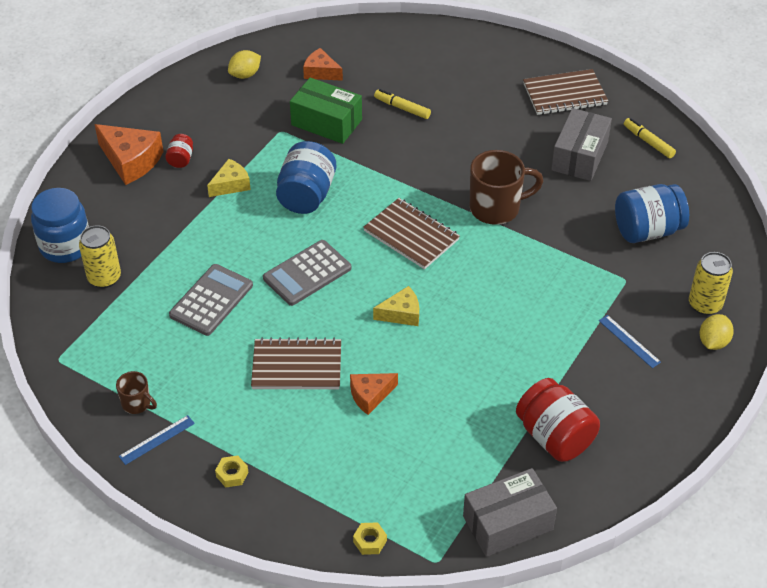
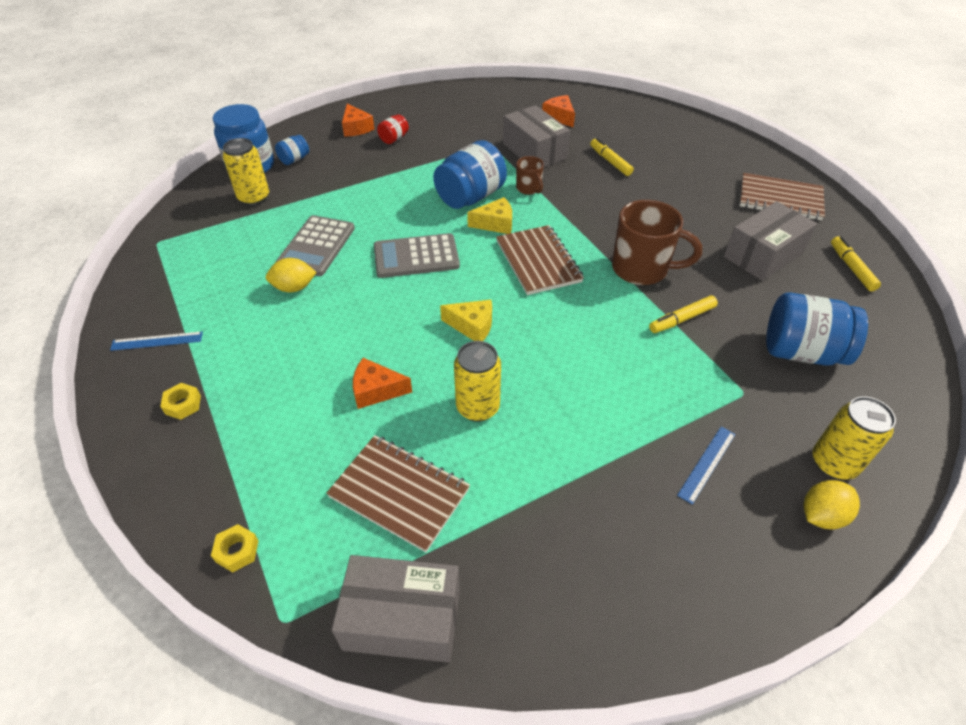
camera: 30 degrees right, 0 degrees up
(103, 221) = (294, 159): none -> blue jar
(131, 161) = (356, 128): orange cheese -> orange cheese, size x0.61
(137, 404) = (175, 303): brown mug -> brown mug (529, 189)
(211, 300) = (316, 246): grey calculator -> grey calculator turned 135 degrees clockwise
(231, 185) = (415, 168): yellow cheese -> yellow cheese (495, 224)
(245, 75) = (496, 101): yellow lemon -> yellow lemon (294, 288)
(297, 366) = (334, 331): brown notebook -> brown notebook (399, 493)
(326, 122) = (534, 151): green box -> grey box
(453, 373) = (478, 407): none -> yellow can
(552, 240) = (682, 319): none -> yellow marker
(554, 436) = (539, 536): red jar -> none
(629, 341) = (707, 464): blue ruler -> blue ruler turned 45 degrees clockwise

